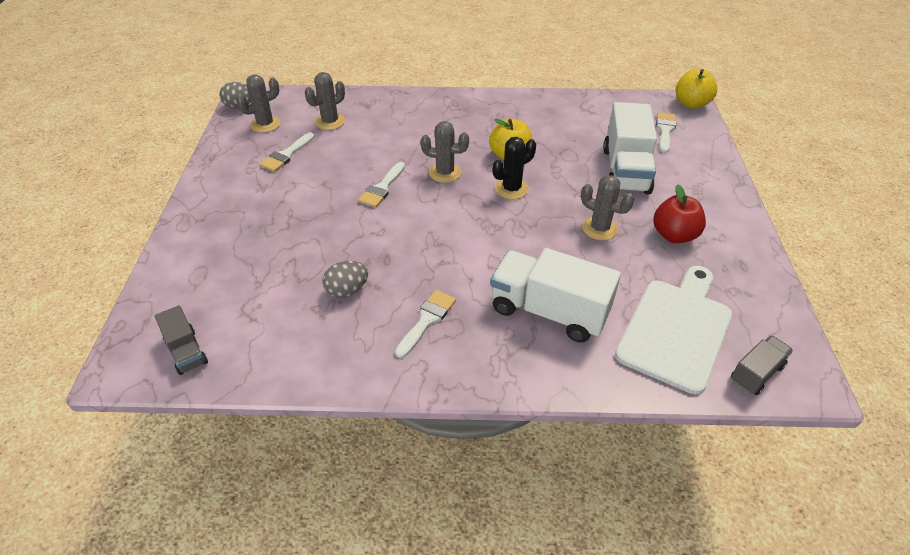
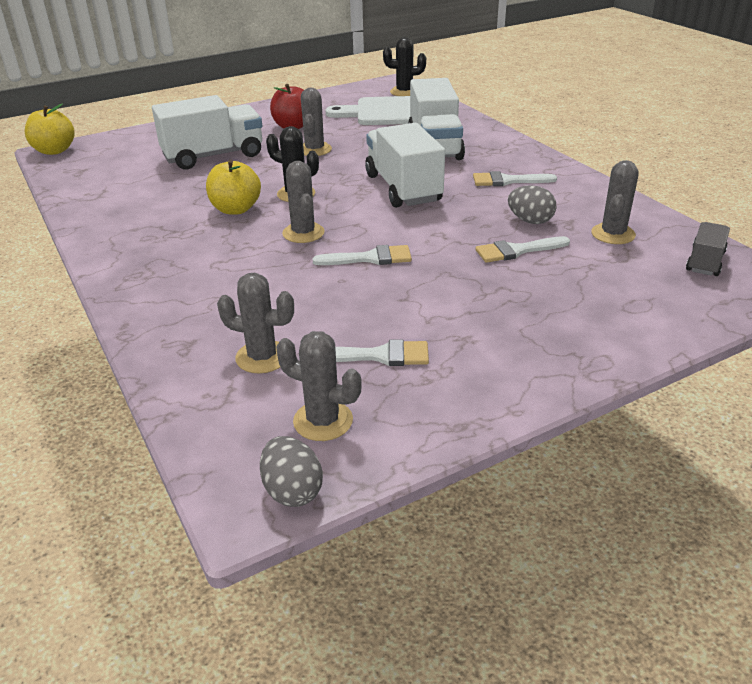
camera: 120 degrees left, 10 degrees down
(277, 326) = (613, 234): none -> grey cactus
(471, 247) = (403, 188): none -> white truck
(665, 130) = (122, 153): white brush -> white brush (517, 251)
(756, 373) = (404, 92): grey truck -> black cactus

